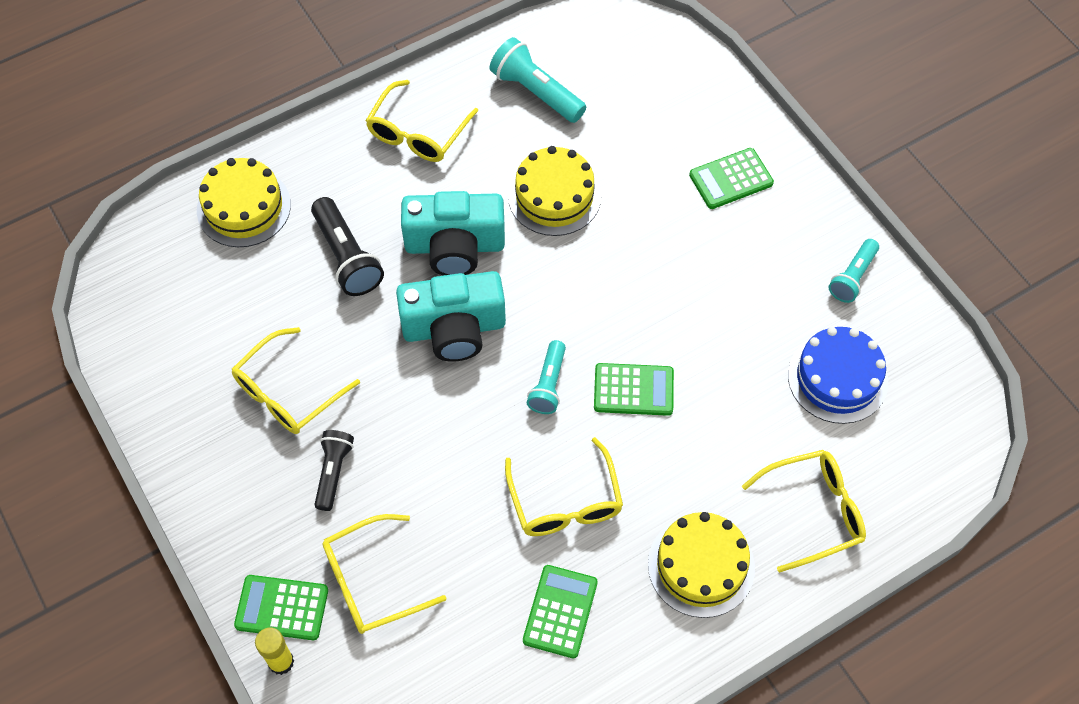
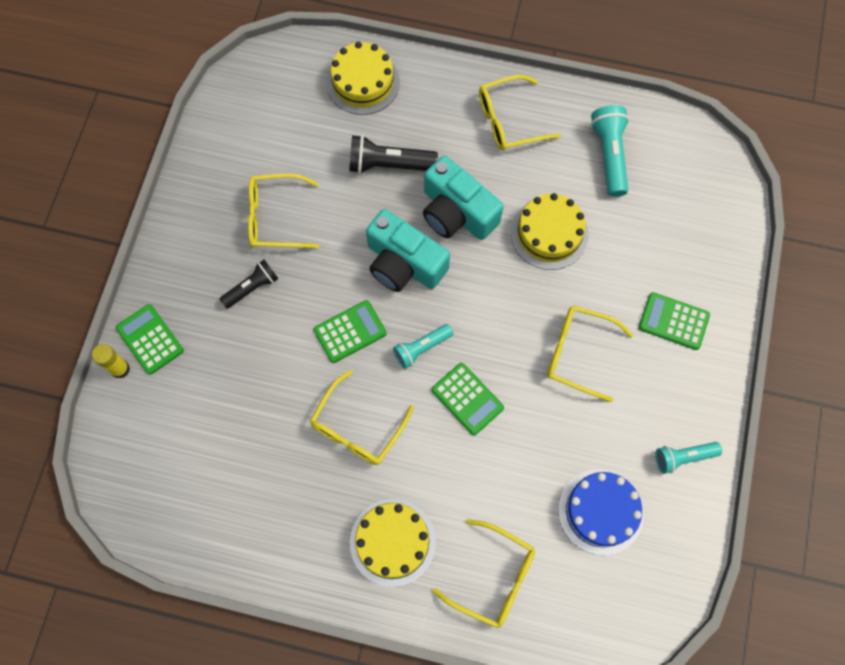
camera: 45 degrees right, 10 degrees up
(347, 257) = (388, 164): black flashlight -> black flashlight turned 75 degrees clockwise
(372, 582) = (208, 370): yellow glasses -> yellow glasses (578, 353)
(560, 611) = (287, 488): green calculator -> green calculator (350, 331)

